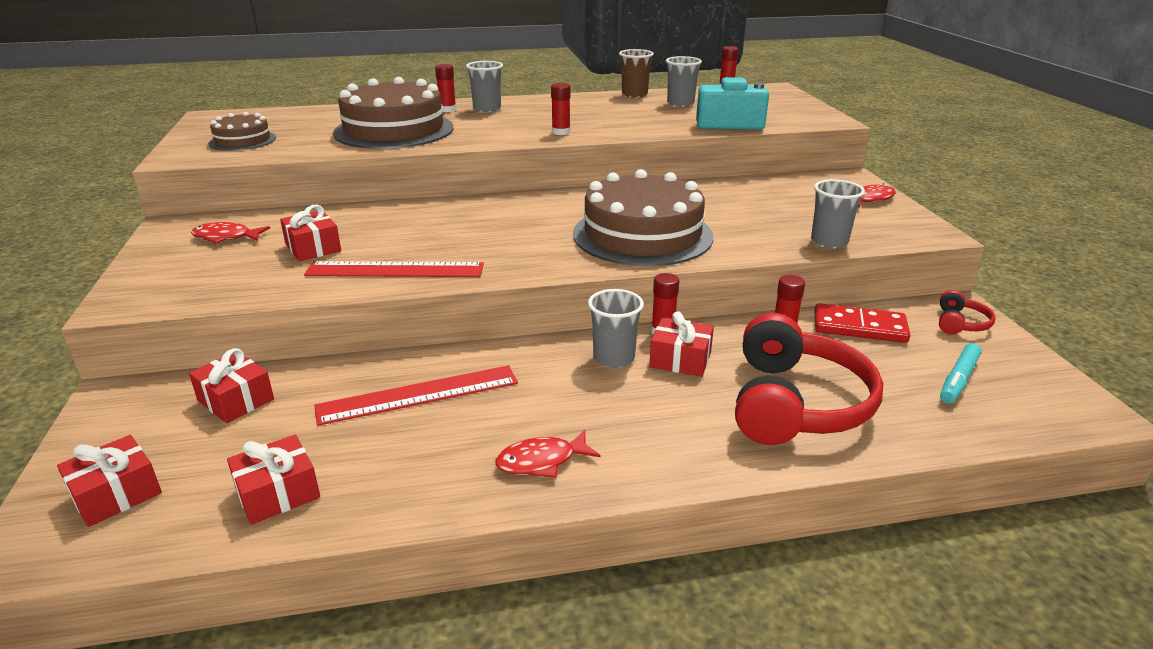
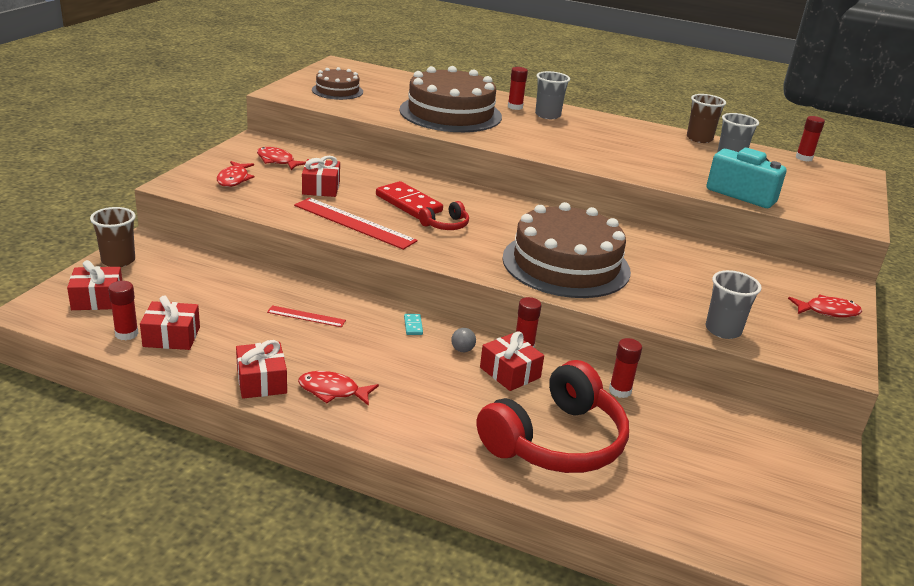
camera: 30 degrees right, 0 degrees up
(97, 432) = (118, 261): none -> brown cup
(193, 273) = (234, 179): none -> red fish
(236, 400) = (202, 273): red gift -> red gift (261, 381)
(418, 395) = (306, 316): red ruler -> red ruler, size x0.52
(540, 355) = (413, 326): none -> turquoise domino
(561, 132) = (578, 155): red glue stick -> red glue stick (126, 334)
(614, 358) = (462, 350): grey cup -> grey ball
(859, 327) = (695, 415): red domino -> red domino (409, 203)
(958, 380) = (723, 491): turquoise marker -> none
(960, 323) = (799, 454): red headphones -> red headphones (445, 225)

